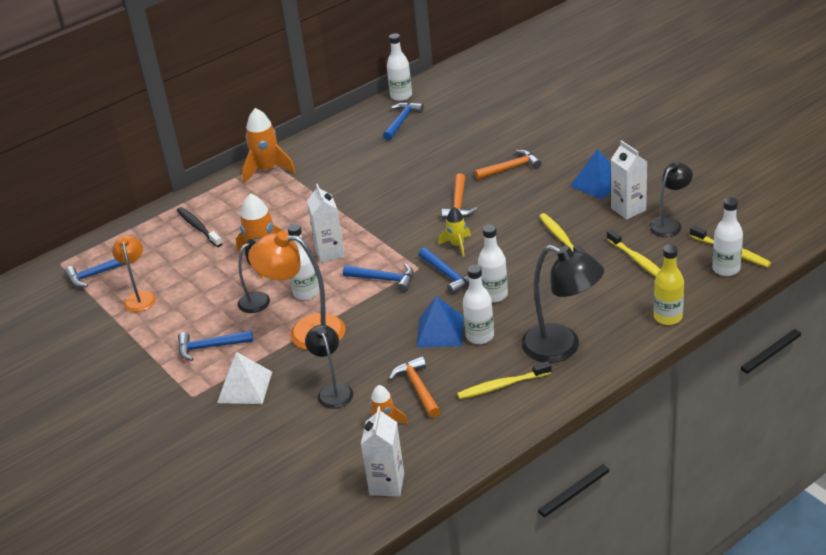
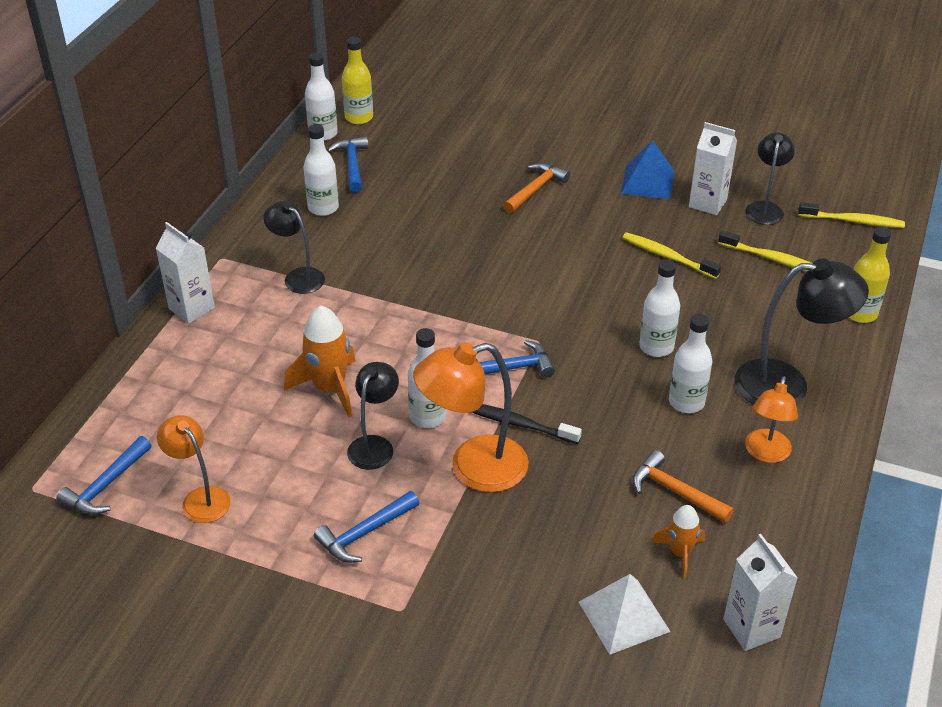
camera: 35 degrees left, 5 degrees up
(198, 227) = (200, 375): black toothbrush -> black toothbrush (518, 424)
(245, 387) = (460, 570): white pyramid -> white pyramid (624, 616)
(267, 169) = (229, 270): orange rocket -> none
(330, 252) = (411, 355): white carton -> white carton (191, 308)
(333, 391) = (578, 533): black lamp -> black lamp (298, 277)
(434, 90) = (359, 117): none -> yellow bottle
(440, 331) = (636, 412): blue pyramid -> none
(448, 275) = (582, 339): blue hammer -> none
(457, 245) = (559, 299): yellow rocket -> none
(458, 204) = (514, 248): orange hammer -> none
(502, 386) = (765, 453): yellow toothbrush -> orange lamp
(726, 269) = (866, 241): white bottle -> white bottle (323, 208)

